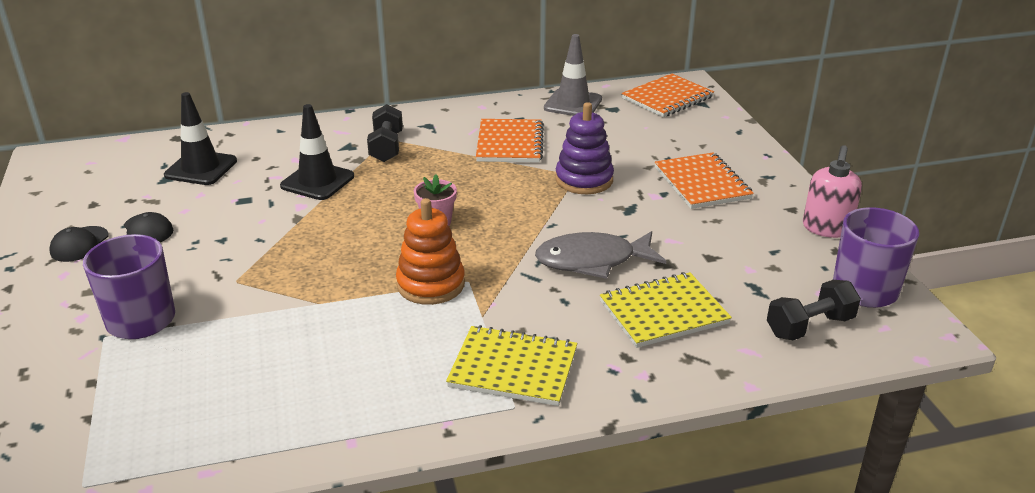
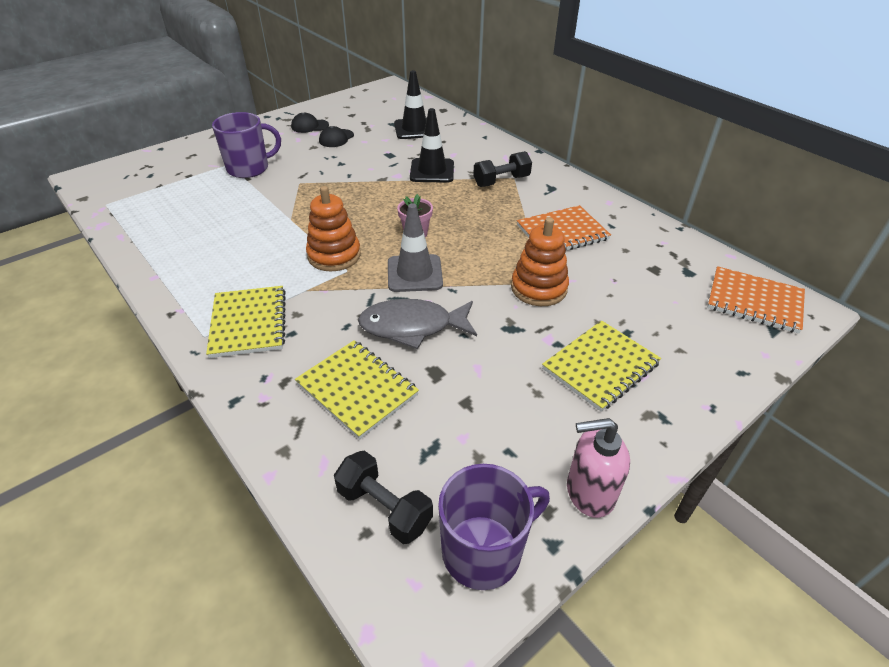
camera: 65 degrees right, 10 degrees up
(573, 104) = (669, 246): grey traffic cone -> grey traffic cone (414, 273)
(584, 180) = (538, 288): purple stacking toy -> orange stacking toy
(592, 261) = (412, 326): grey fish -> grey fish turned 60 degrees counterclockwise
(702, 183) = (600, 366): orange notebook -> yellow notebook

